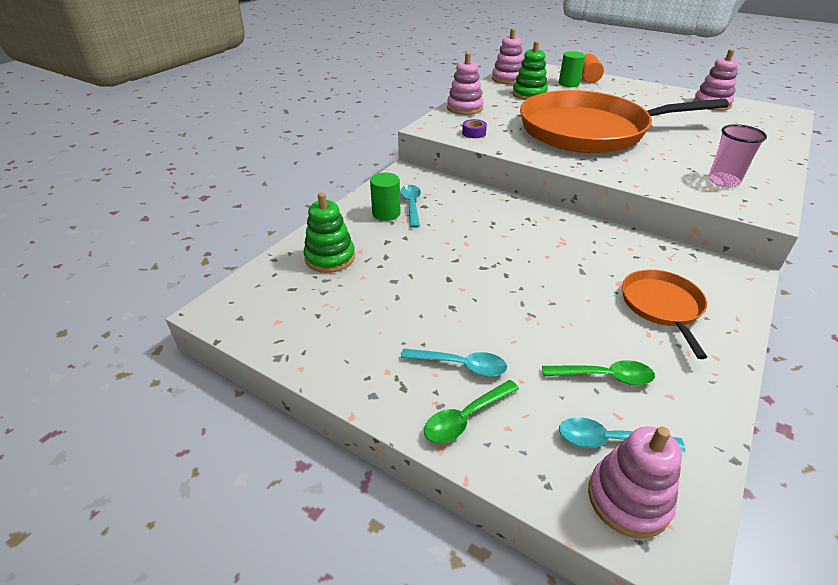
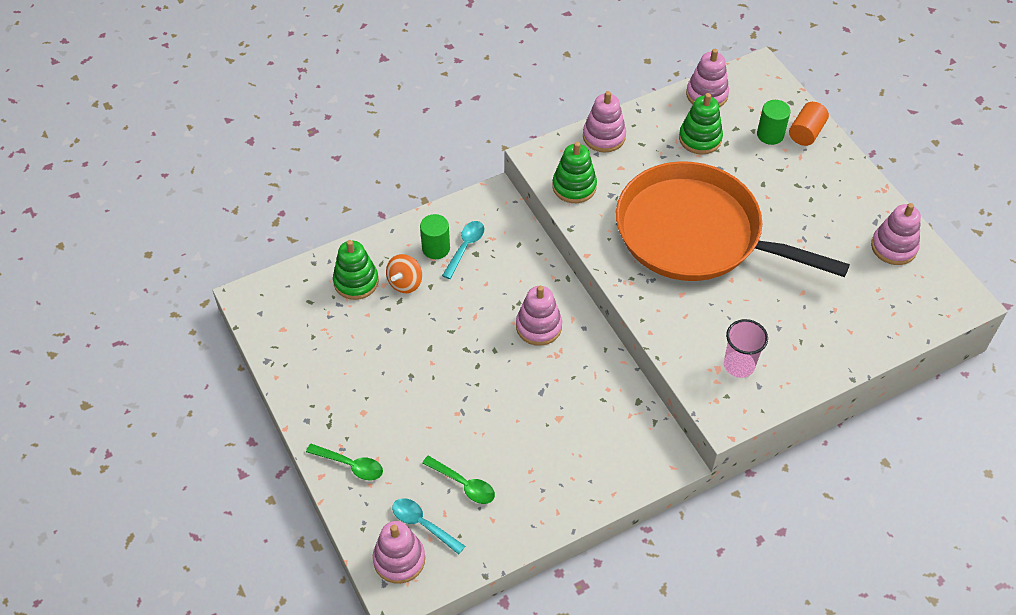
camera: 30 degrees right, 15 degrees up
(379, 243) = (405, 283): none -> orange spinning top
(460, 365) = (377, 427): turquoise spoon -> none
(466, 418) = (350, 465): green spoon -> green spoon turned 150 degrees counterclockwise
(474, 133) = (574, 186): purple tape -> green stacking toy
(527, 230) = (538, 326): none -> pink stacking toy
(662, 306) = (567, 454): orange pan -> none

